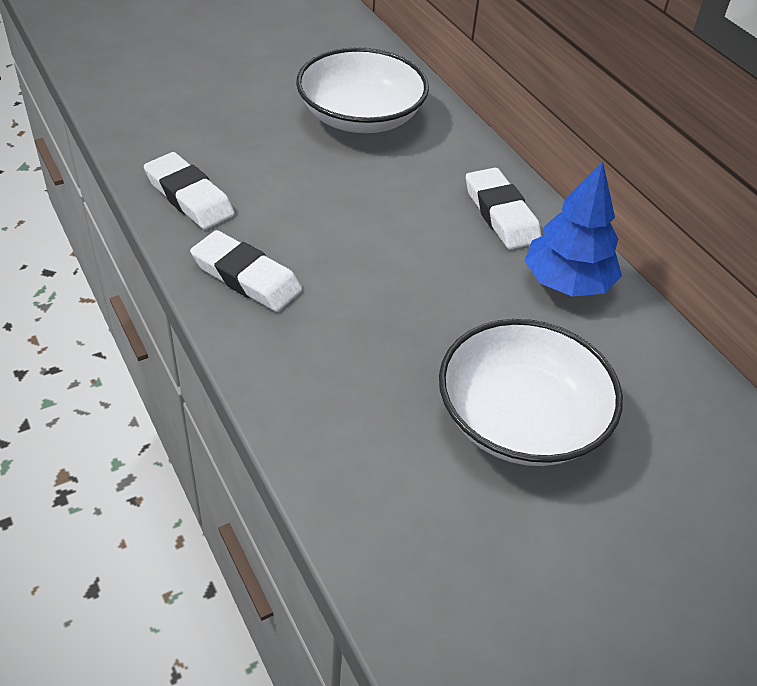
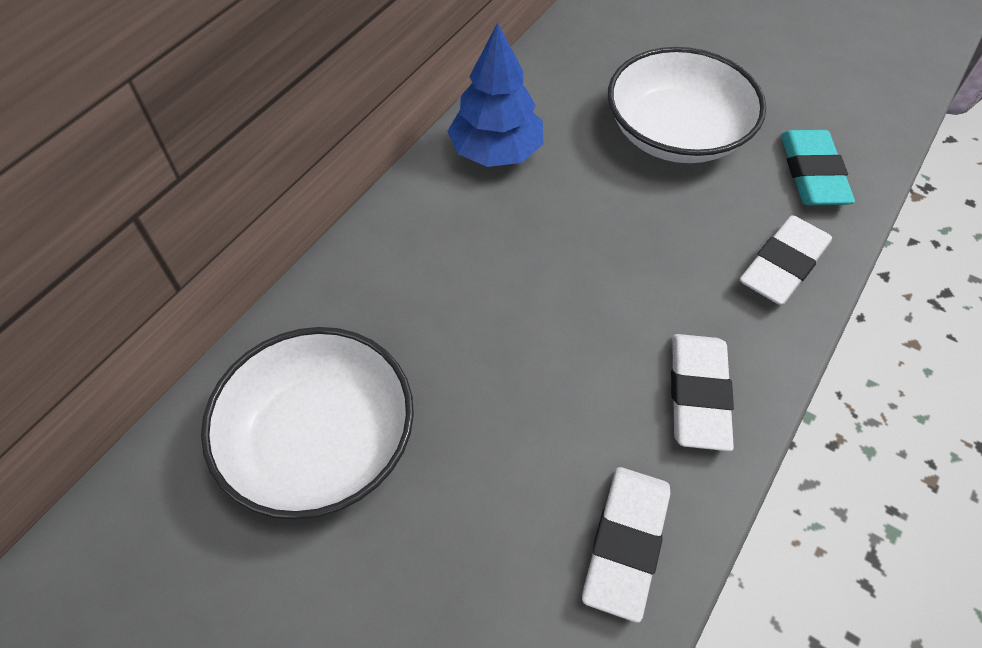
camera: 115 degrees left, 10 degrees up
(395, 498) = (812, 173): none -> turquoise eraser
(501, 214) = (430, 228): white eraser -> white eraser (783, 265)

